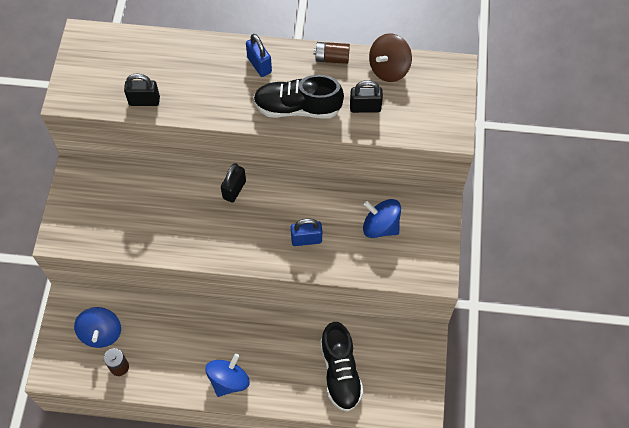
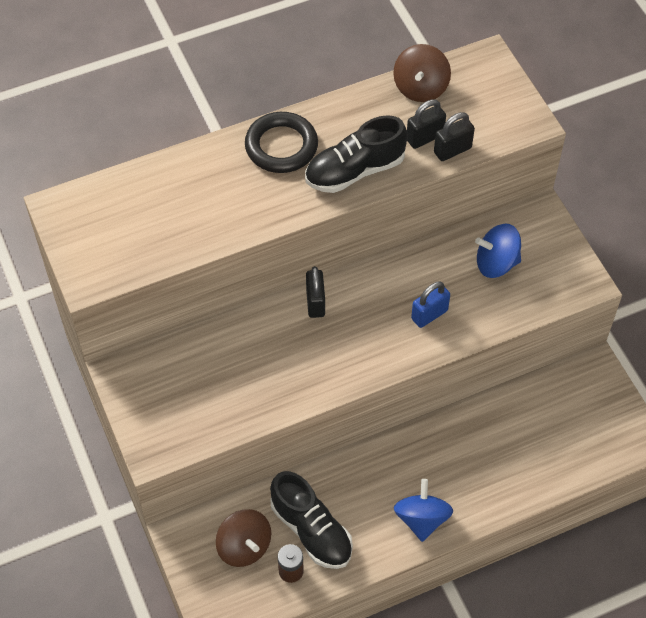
camera: 30 degrees left, 5 degrees down
(101, 333) = (244, 546): blue spinning top -> brown spinning top
(144, 101) = (181, 242): black padlock -> black padlock (452, 150)
(259, 65) = (281, 146): blue padlock -> black ring
(332, 58) = (353, 104): brown battery -> none
(340, 372) = (532, 446): black shoe -> black shoe (311, 530)

